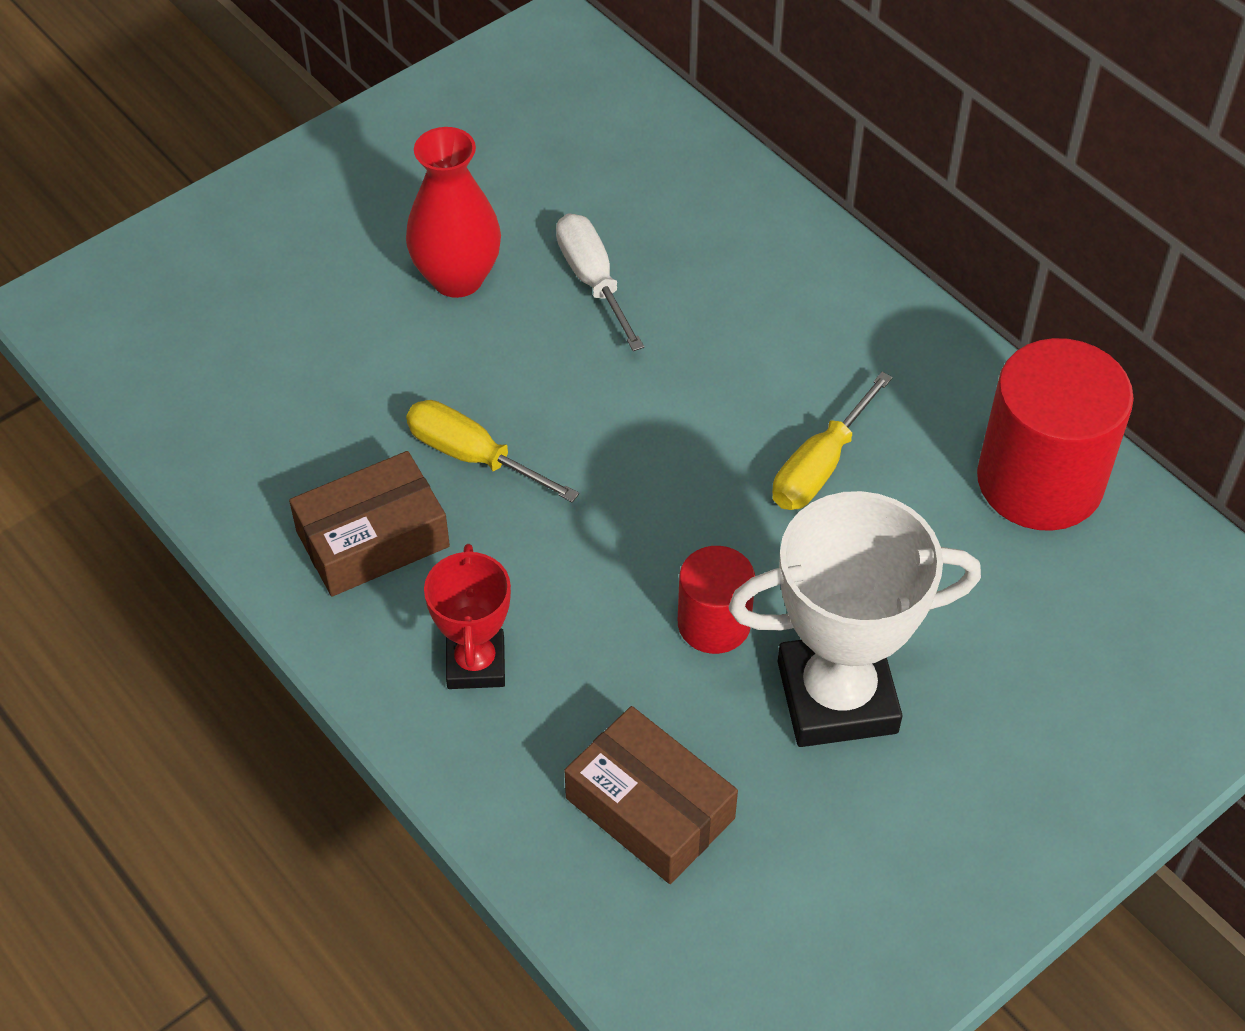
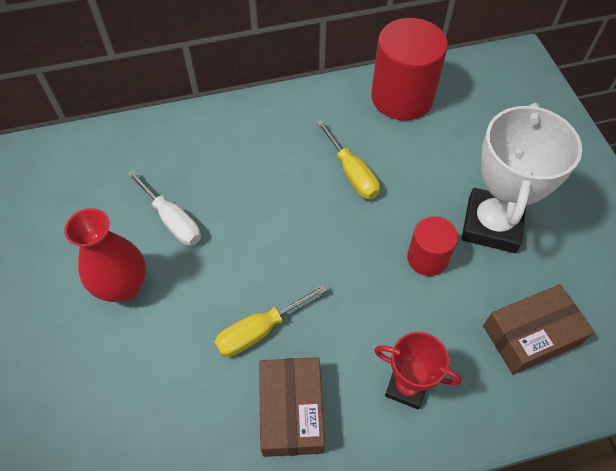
camera: 65 degrees left, 5 degrees up
(593, 281) = (172, 220): white screwdriver -> white screwdriver turned 135 degrees counterclockwise

